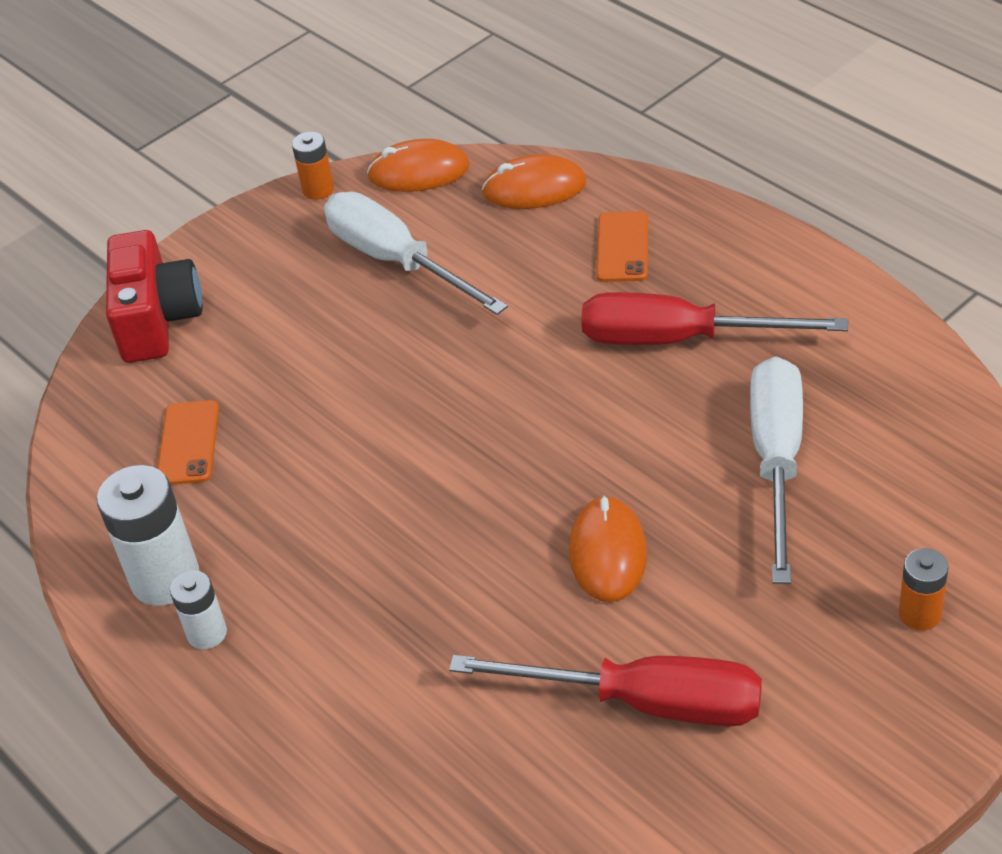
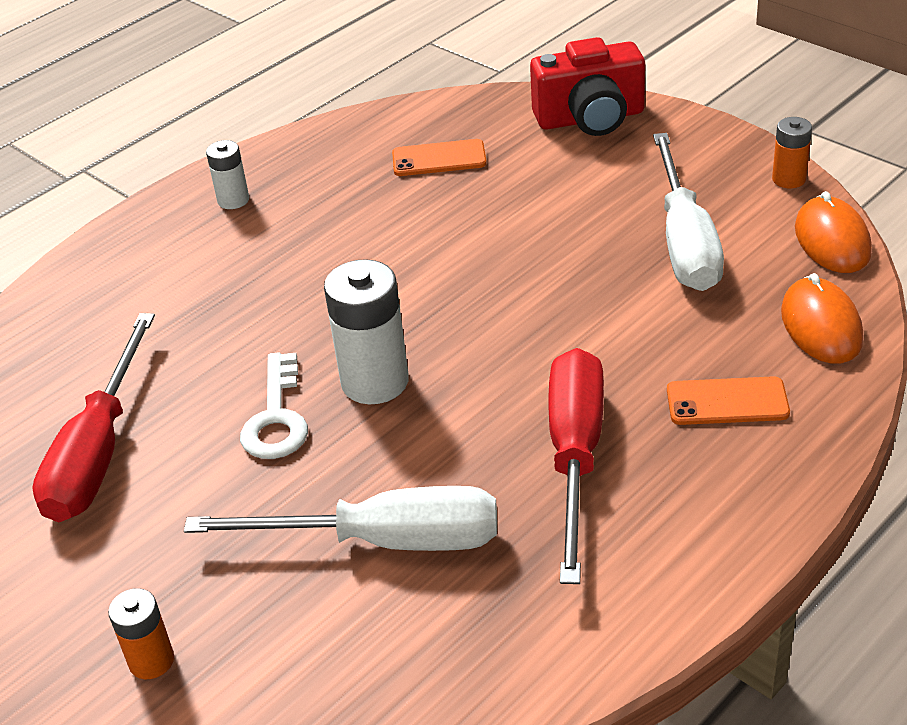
camera: 85 degrees right, 5 degrees down
(165, 578) = (292, 171): white battery -> white battery (375, 382)
(396, 261) = (685, 242): white screwdriver -> white screwdriver turned 135 degrees clockwise
(608, 553) = (276, 417): orange mouse -> white key

